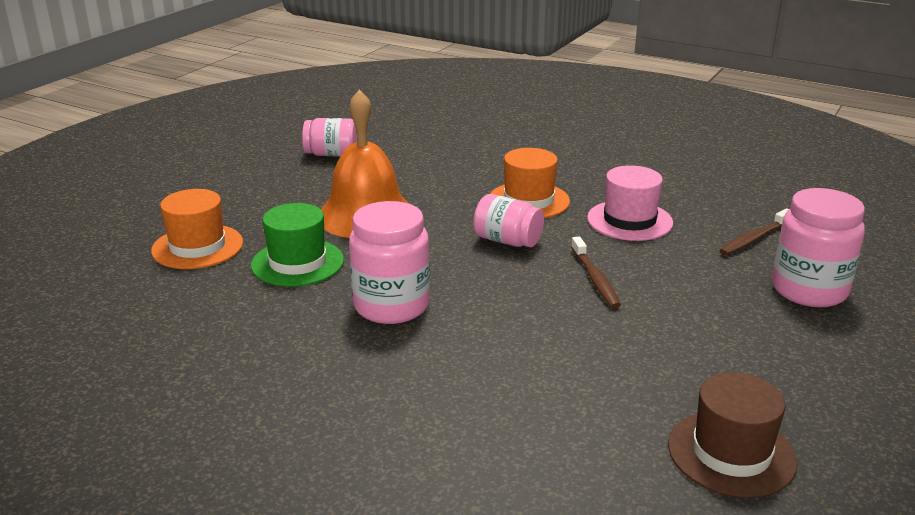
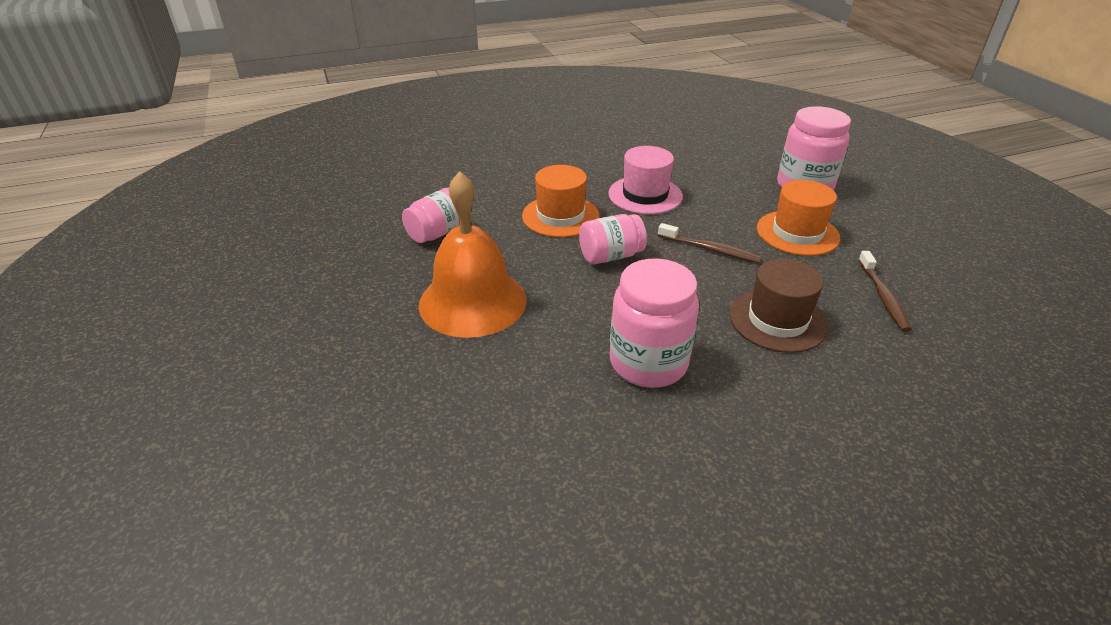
camera: 50 degrees left, 10 degrees up
(197, 247) = (386, 438): orange hat -> orange hat (797, 233)
(297, 263) = (508, 383): green hat -> none
(332, 154) = (326, 264): pink jar -> pink jar (437, 233)
(731, 453) = (969, 311): brown hat -> brown hat (777, 320)
(754, 239) = (723, 169): brown toothbrush -> brown toothbrush (883, 296)

